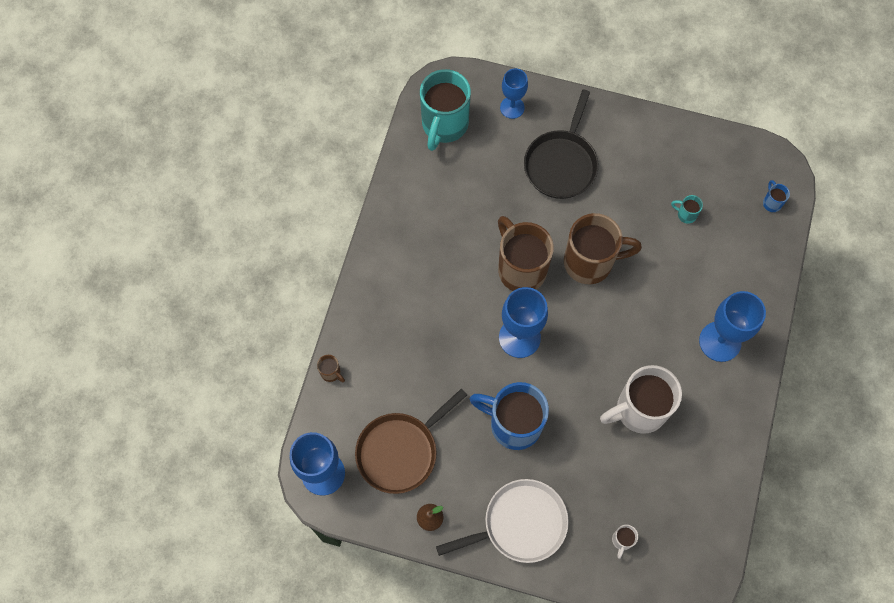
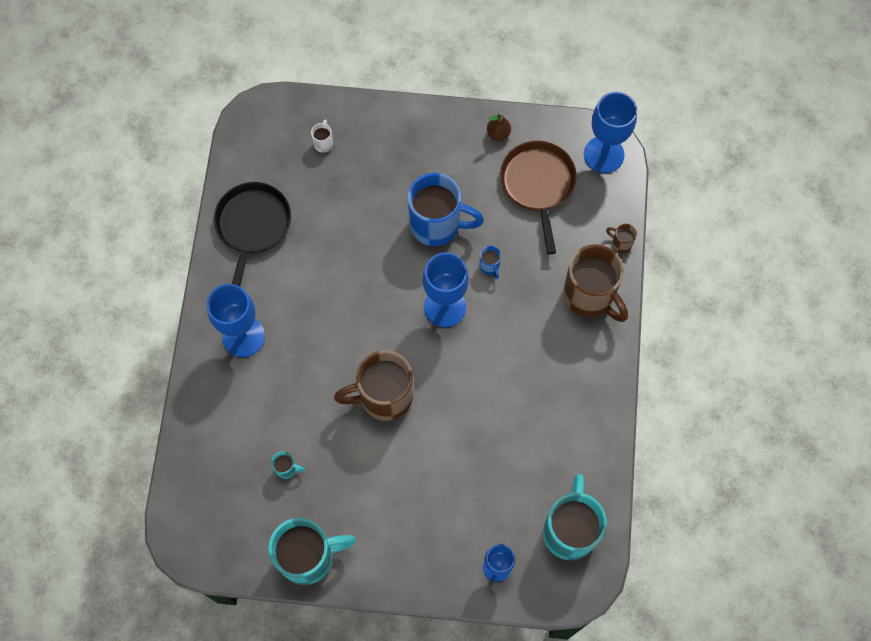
camera: 170 degrees right, 0 degrees up
(400, 451) = (538, 184): brown pan -> brown pan turned 45 degrees counterclockwise
(520, 524) = (416, 142): white pan -> none
(521, 269) = (455, 378): brown mug -> brown mug (589, 296)
(561, 164) = (430, 505): black pan -> black pan (252, 226)
(639, 410) = (319, 257): white mug -> none
(672, 140) = (308, 557): none -> turquoise mug
(771, 203) = (193, 499): blue mug -> blue mug (489, 266)

